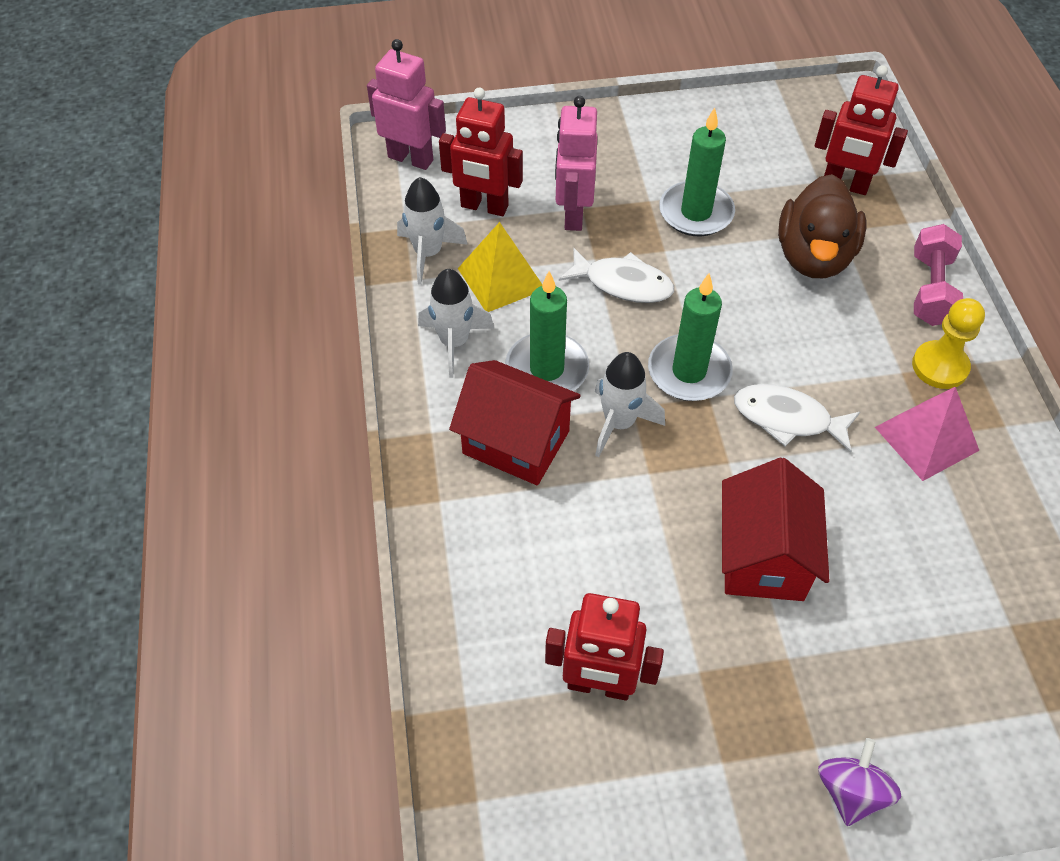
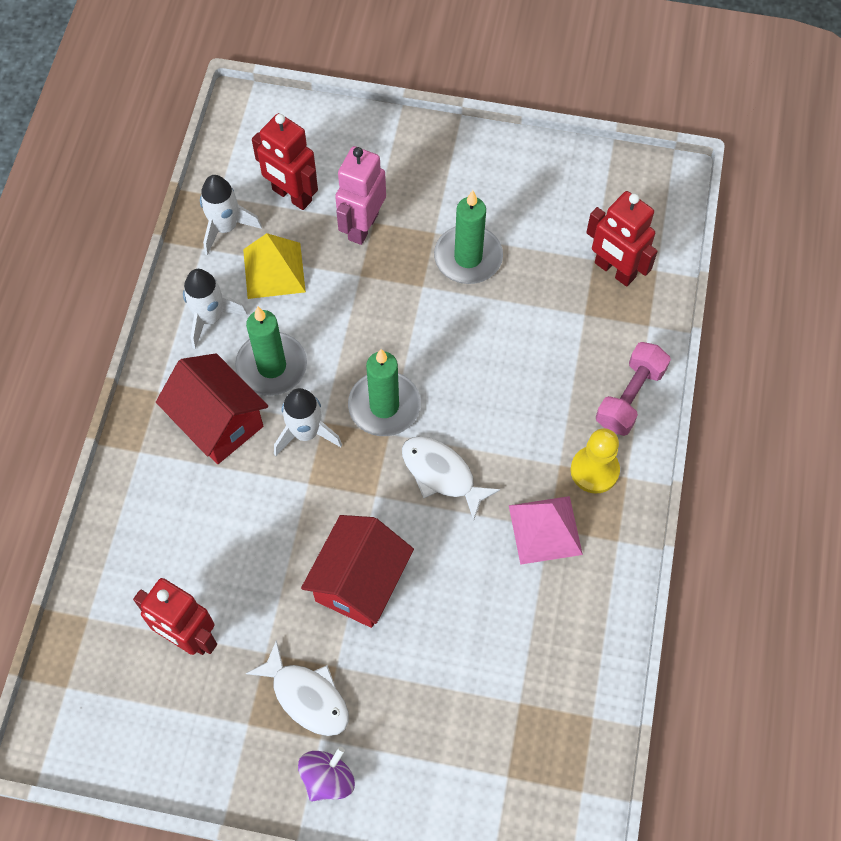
camera: 20 degrees right, 10 degrees up
(411, 158) = (252, 127): pink robot -> none
(623, 283) = (371, 307): white fish -> white fish (307, 696)
(813, 257) = (546, 333): brown duck -> none

